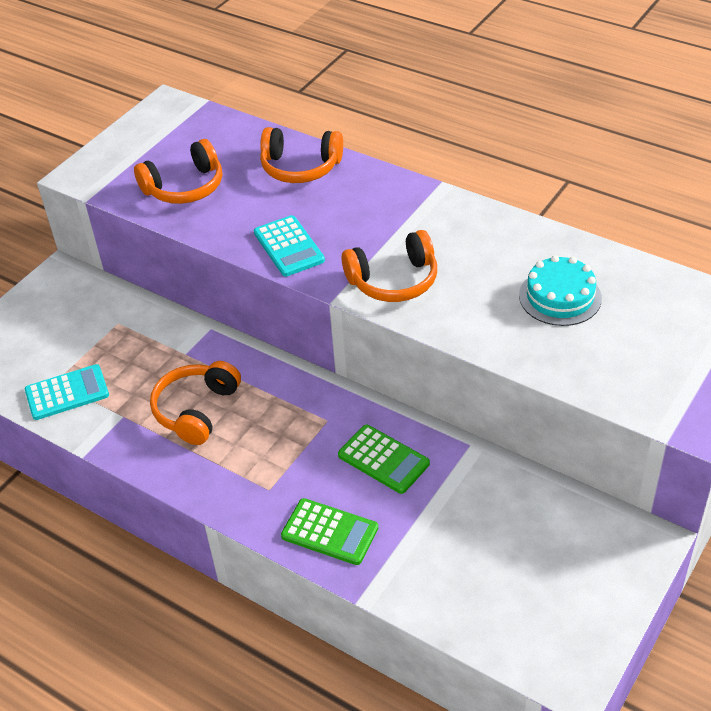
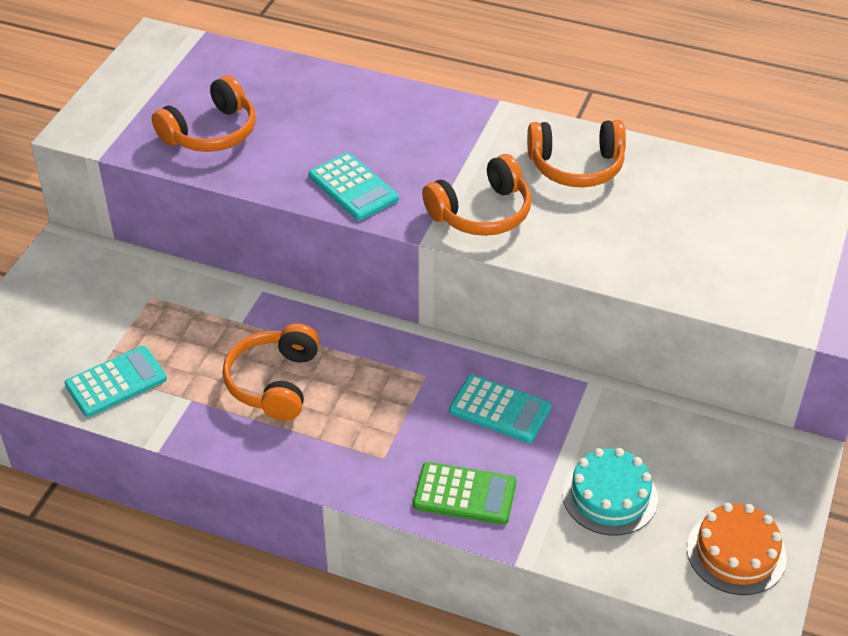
camera: 15 degrees left, 0 degrees up
(300, 167) = (337, 98): orange headphones -> orange headphones (576, 166)
(383, 459) = (500, 409): green calculator -> turquoise calculator
(560, 297) = (663, 211): turquoise cake -> turquoise cake (609, 496)
(562, 624) = (736, 553): none -> orange cake

